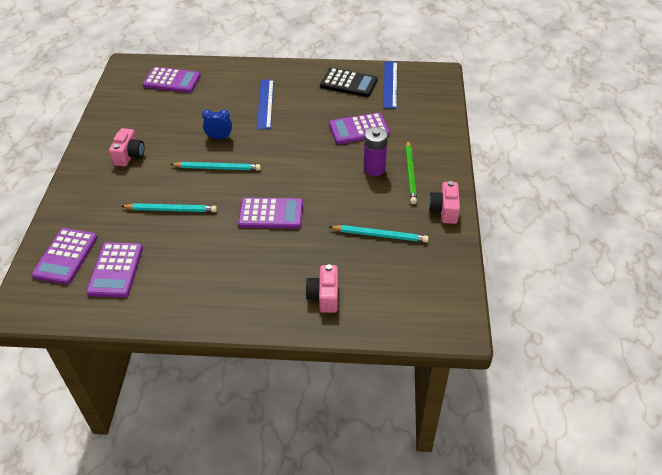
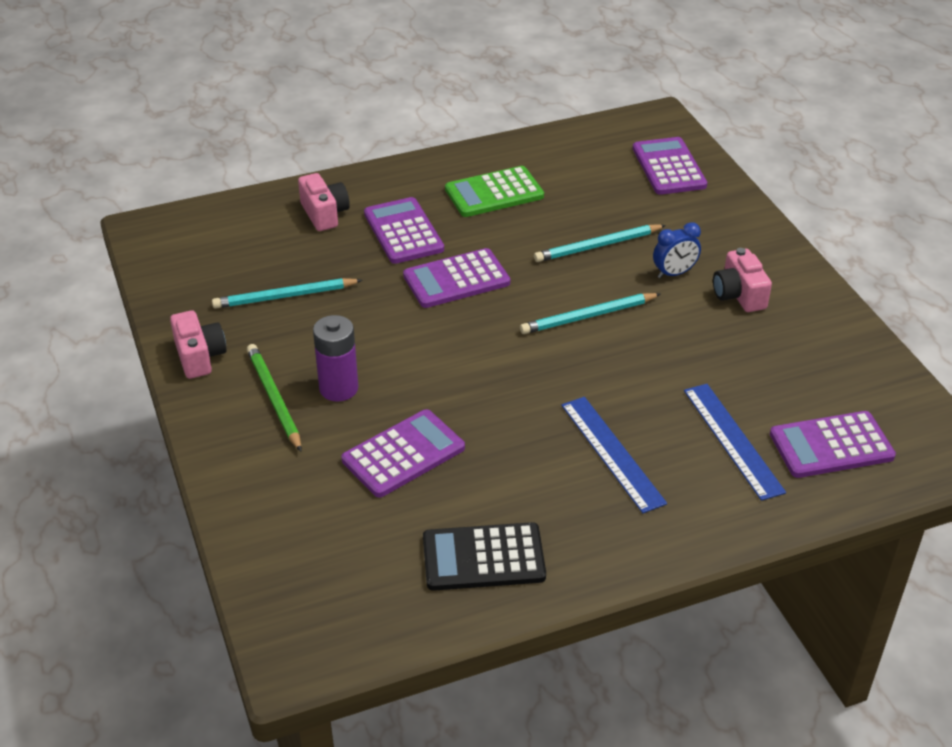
camera: 155 degrees right, 5 degrees down
(116, 270) = (595, 171): purple calculator -> purple calculator (403, 232)
(197, 274) = (494, 193): none -> green calculator
(219, 137) = (632, 364): blue clock -> blue clock (674, 273)
(390, 84) = (393, 585): blue ruler -> blue ruler (732, 440)

